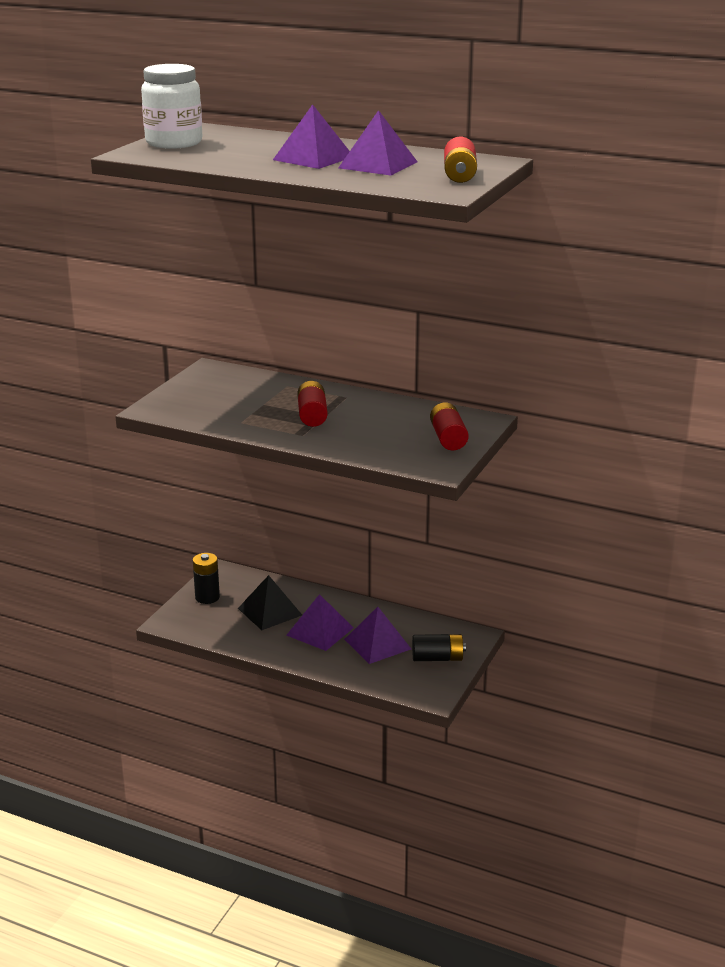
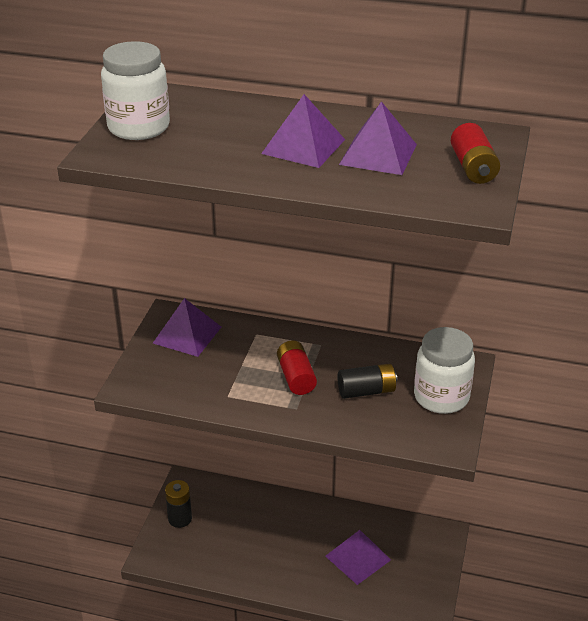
camera: 10 degrees left, 10 degrees up
(270, 611) = (245, 529): black pyramid -> none
(319, 631) = (299, 549): purple pyramid -> purple pyramid (187, 335)
(437, 658) = (418, 568): black battery -> black battery (366, 391)
(448, 438) = (441, 397): red battery -> white jar

